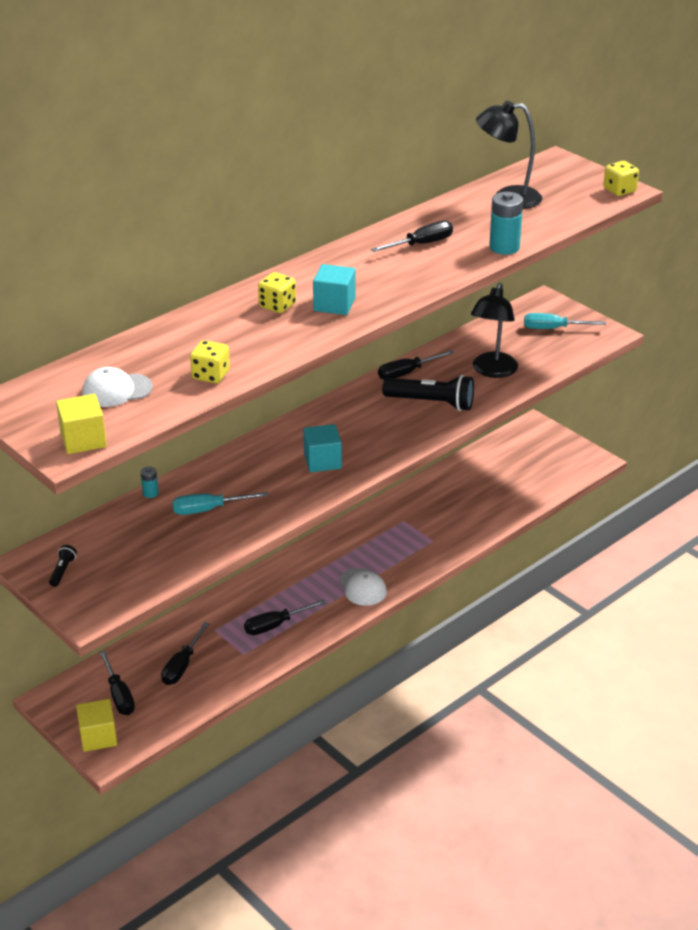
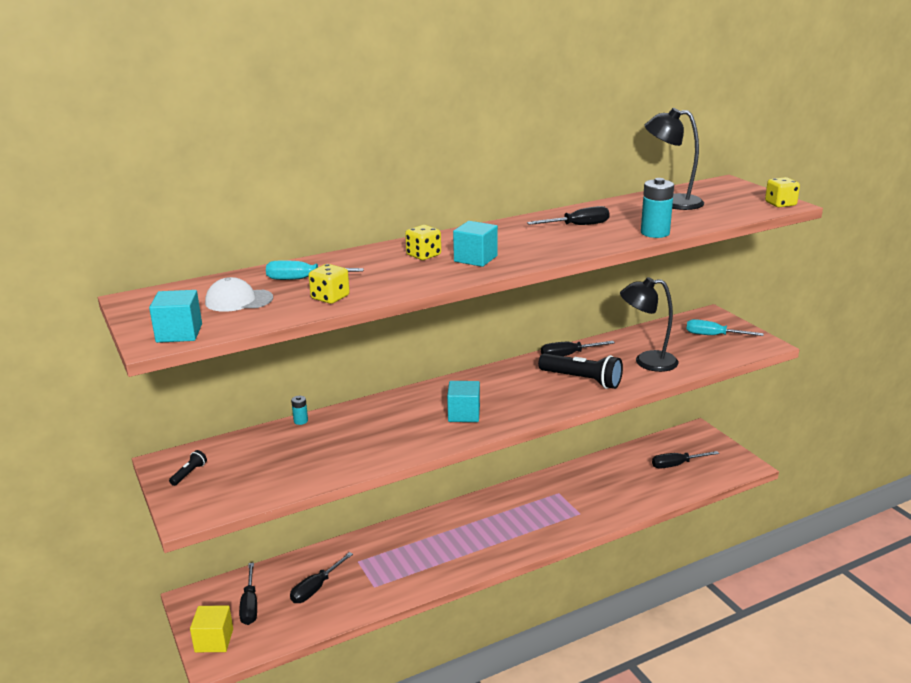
camera: 15 degrees right, 10 degrees down
(83, 440) = (179, 333): yellow cube -> turquoise cube
(208, 510) = (343, 440): turquoise screwdriver -> turquoise screwdriver (303, 279)
(275, 625) = (412, 566): black screwdriver -> black screwdriver (677, 465)
(362, 587) = (502, 544): white cap -> none
(492, 371) = (647, 362): black lamp -> black lamp turned 60 degrees clockwise

